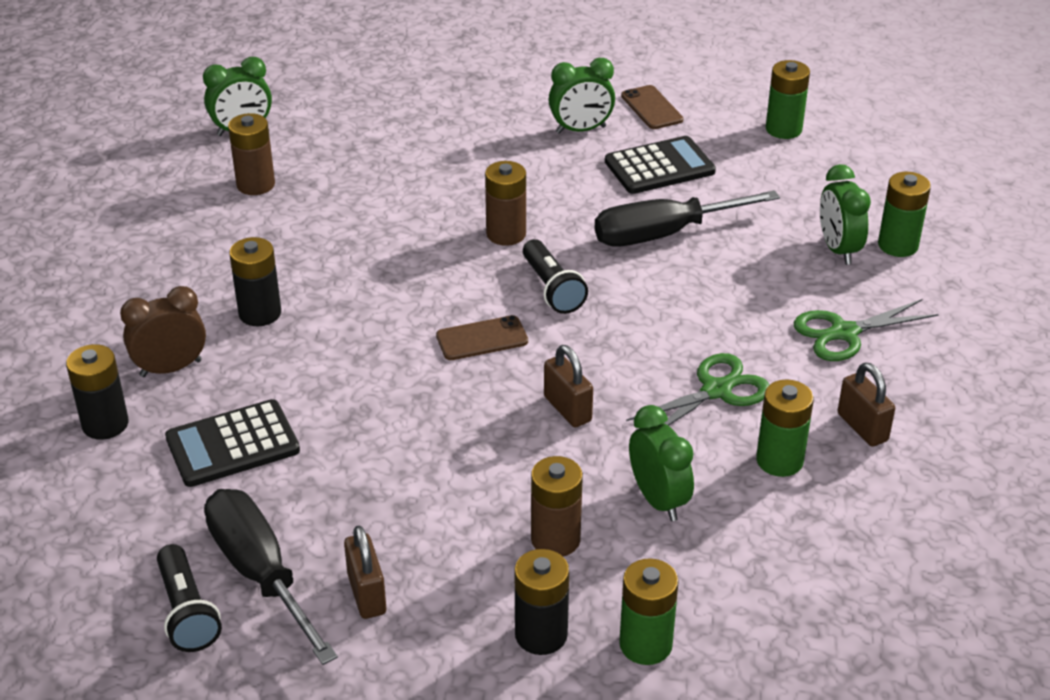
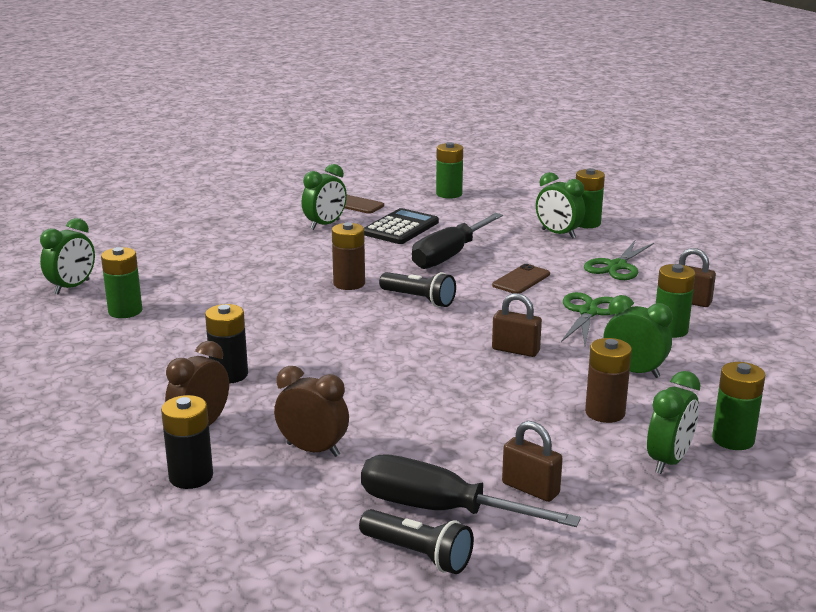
camera: 35 degrees left, 15 degrees down
(232, 444) = (313, 450): black calculator -> brown clock
(255, 184) = (125, 311): brown battery -> green battery
(482, 339) = (410, 336): brown phone -> brown phone (521, 280)
(541, 634) = (669, 461): black battery -> green clock

